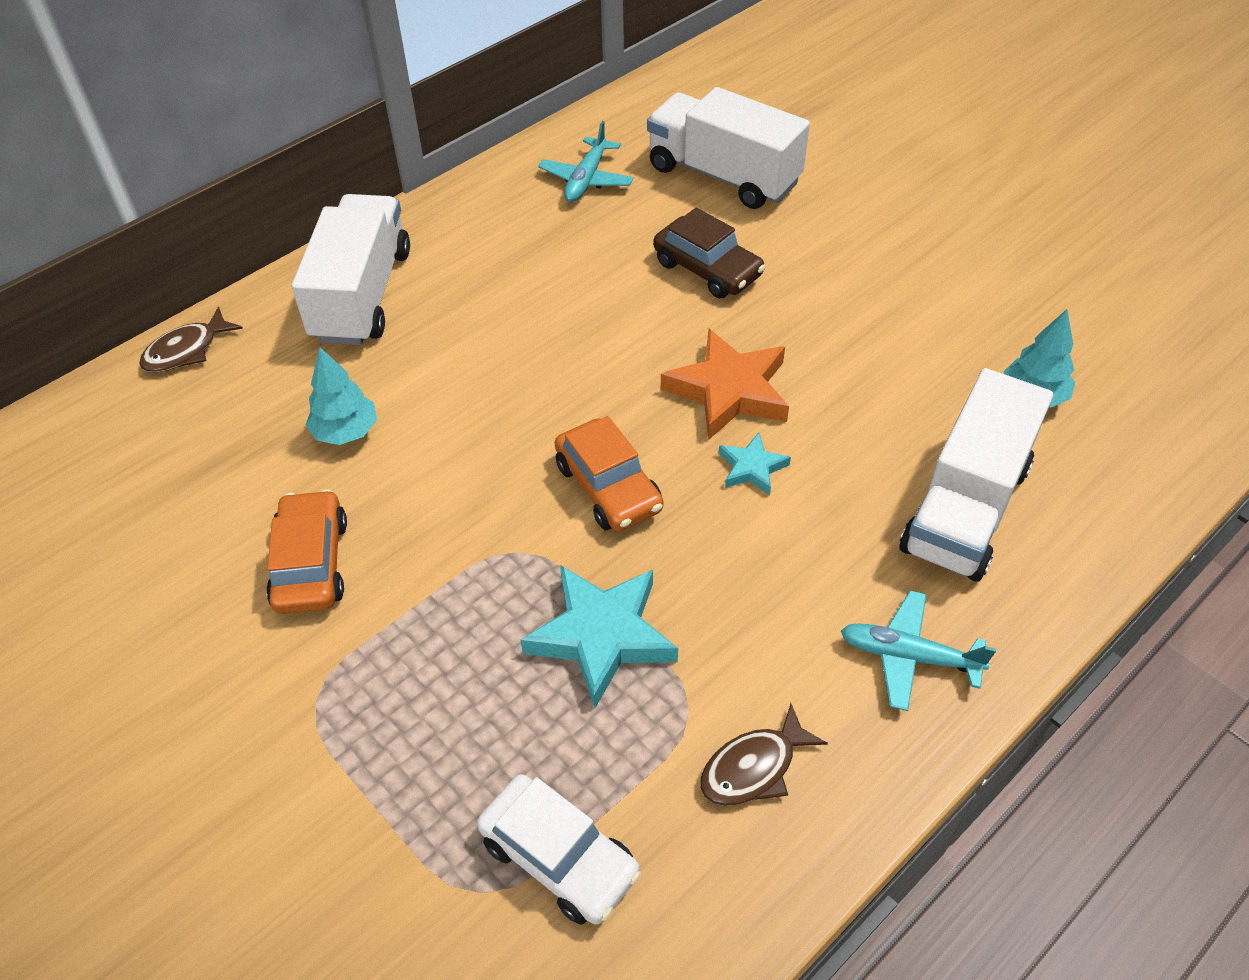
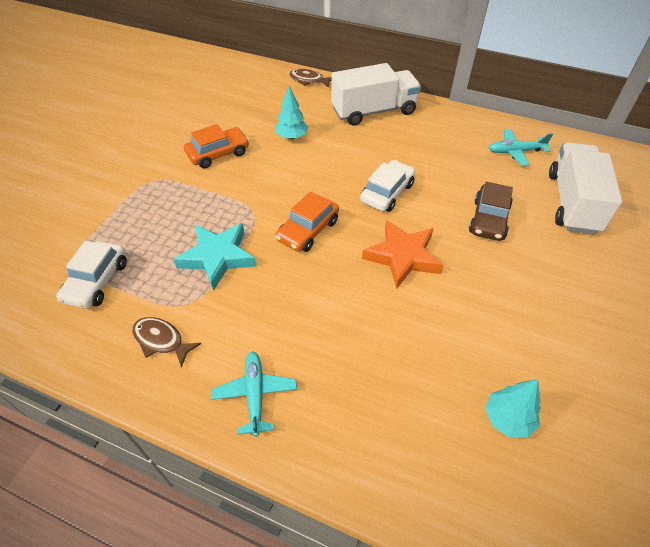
camera: 65 degrees right, 0 degrees up
(582, 356) = (387, 193): none -> white car
(752, 468) = (353, 283): turquoise star -> none
(965, 508) = (382, 399): white truck -> none

